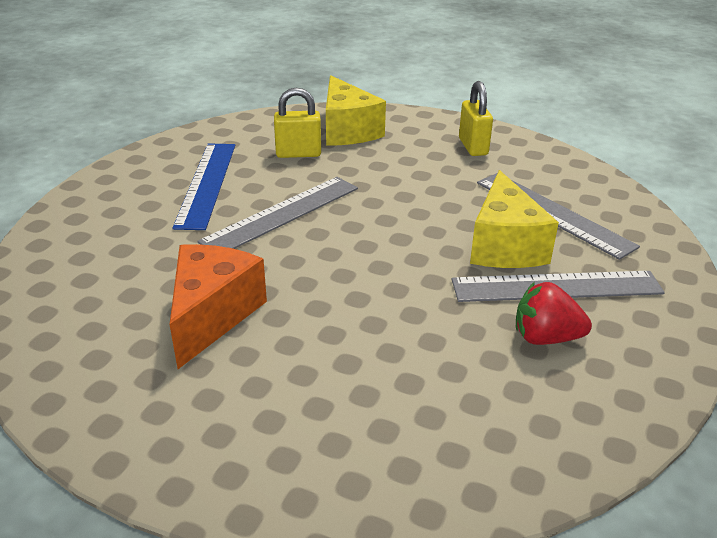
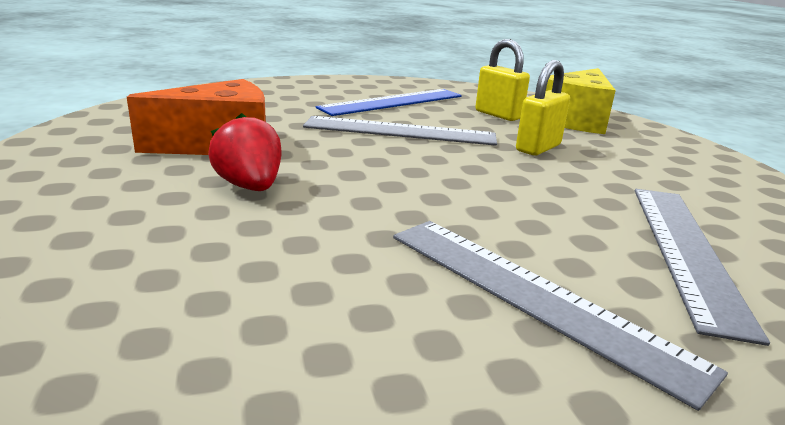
camera: 50 degrees right, 10 degrees down
(473, 147) = (695, 172): yellow padlock -> yellow padlock (538, 148)
(504, 245) = (551, 237): yellow cheese -> none
(545, 338) = (405, 318): red strawberry -> red strawberry (250, 187)

